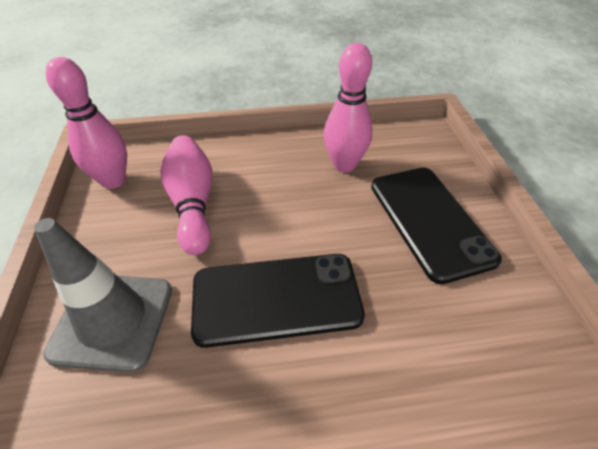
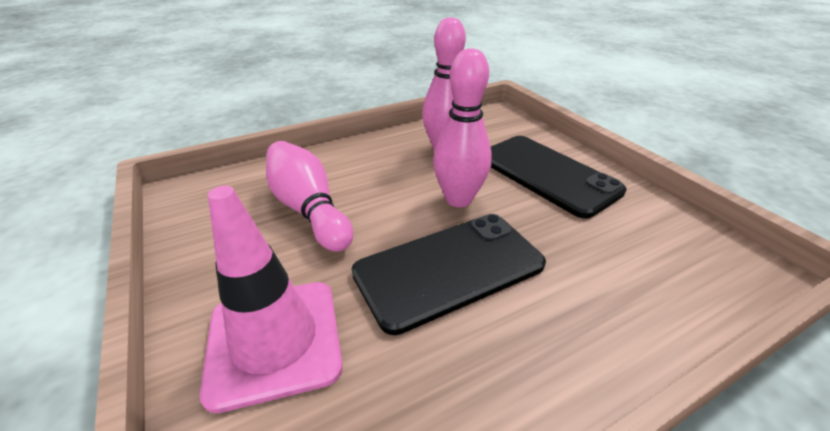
camera: 20 degrees left, 10 degrees down
(112, 320) = (274, 341): grey traffic cone -> pink traffic cone
(113, 181) = (201, 208): pink bowling pin -> pink bowling pin (458, 199)

